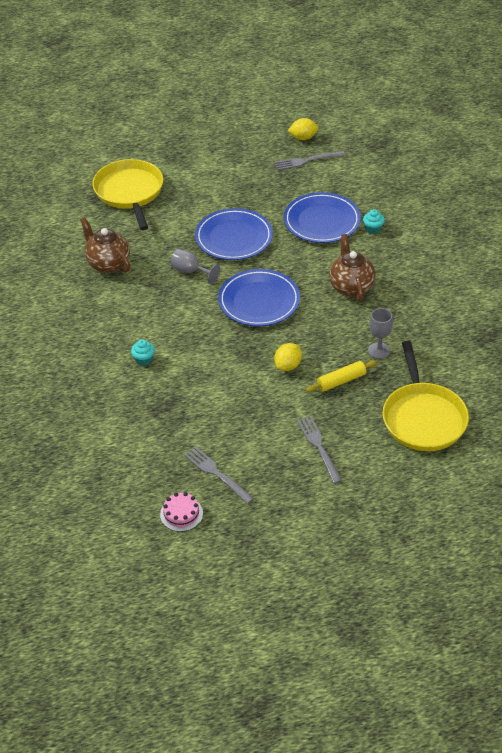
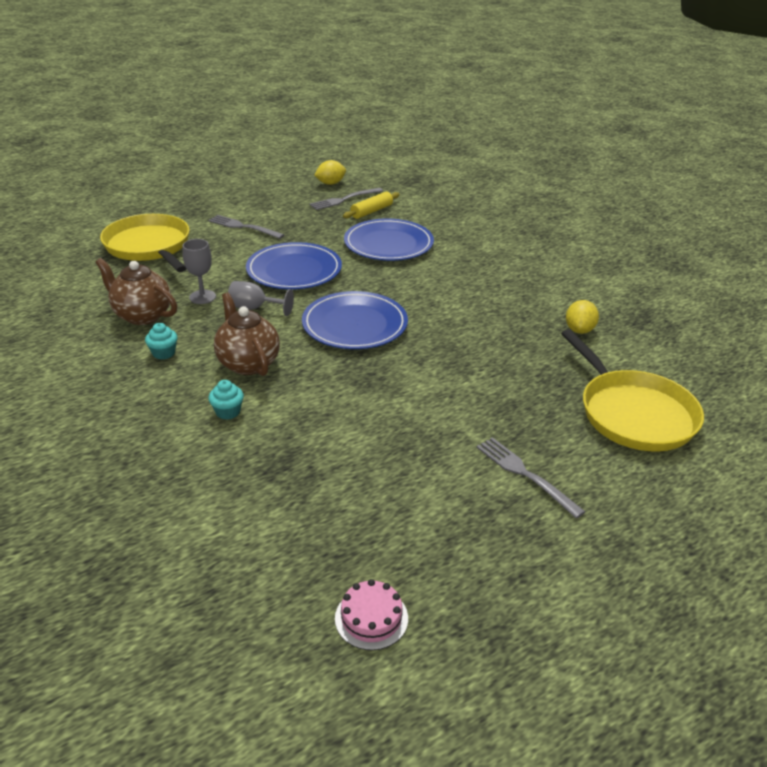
camera: 20 degrees left, 10 degrees down
(216, 473) = (398, 542): grey fork -> grey fork (243, 227)
(288, 365) = (428, 385): yellow lemon -> yellow lemon (579, 330)
(341, 381) = (505, 391): yellow rolling pin -> yellow rolling pin (371, 211)
(351, 287) = (457, 296): brown teapot -> brown teapot (248, 363)
(373, 229) = (448, 244): turquoise cupcake -> turquoise cupcake (163, 353)
(379, 350) = (529, 351): grey goblet -> grey goblet (202, 297)

